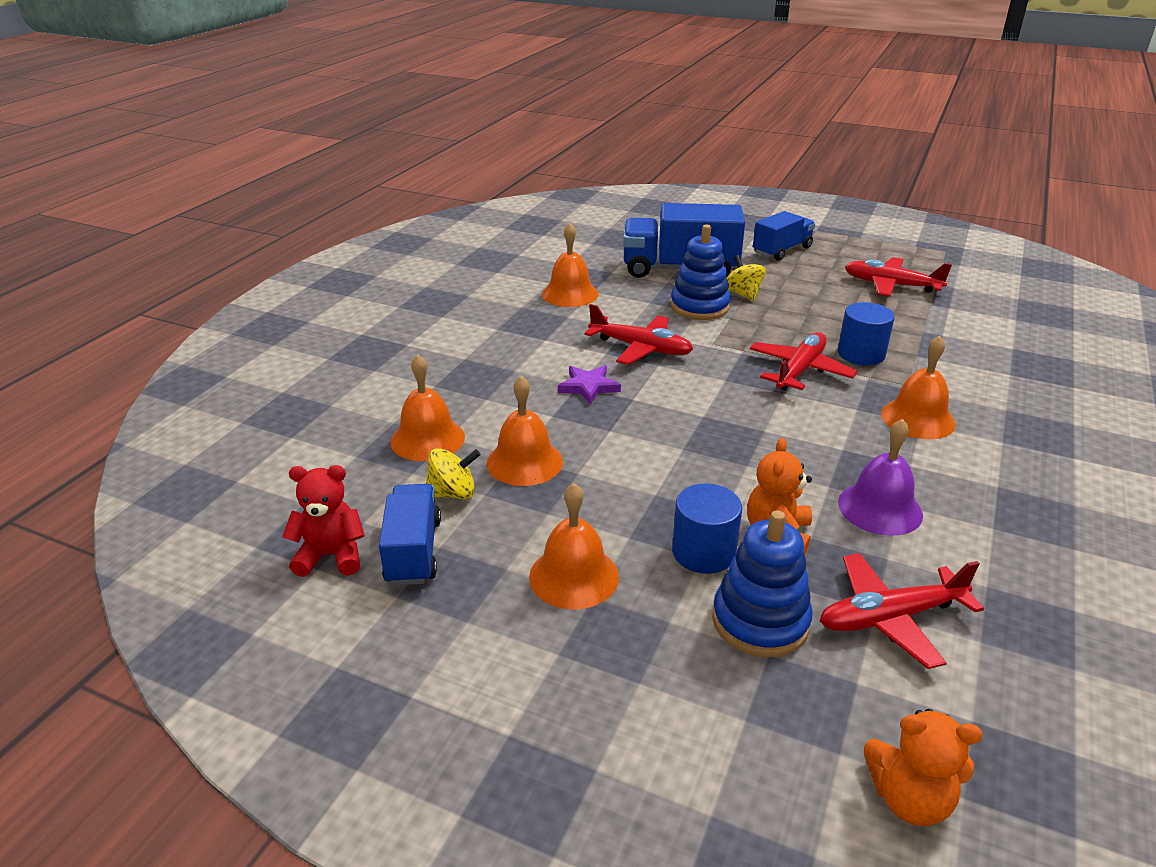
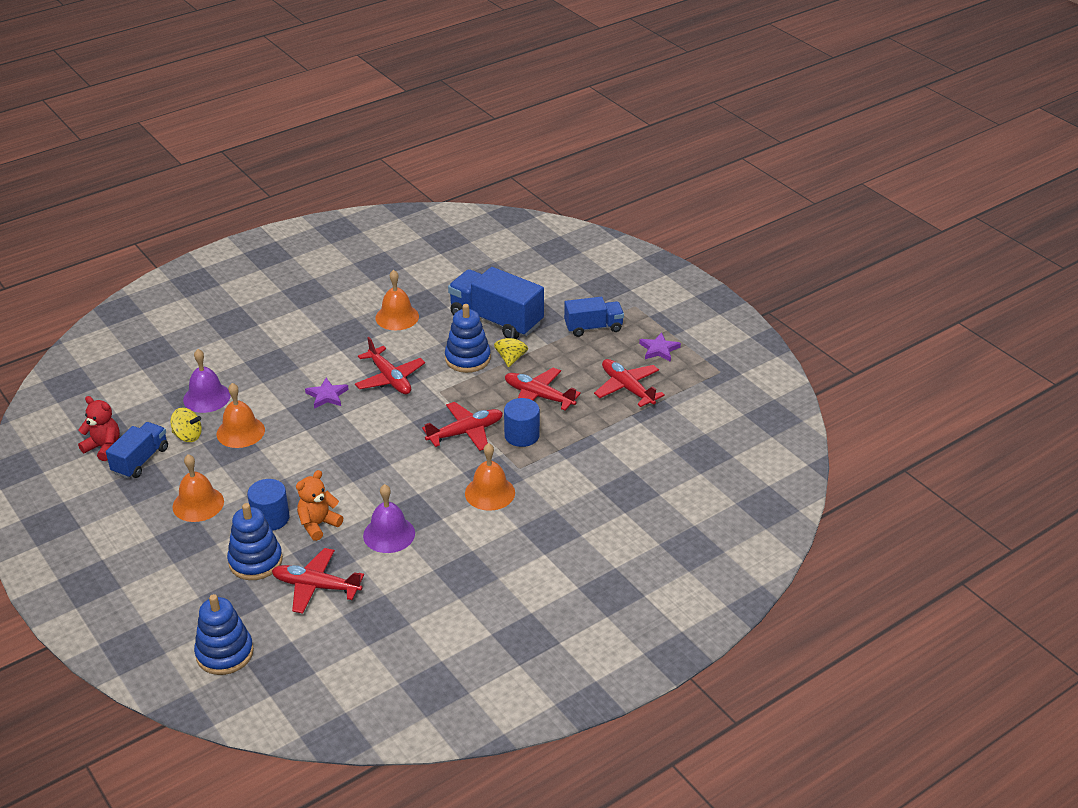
camera: 30 degrees right, 5 degrees up
(427, 439) = (206, 397): orange bell -> purple bell
(821, 316) = (538, 396): none -> red plane
(867, 250) = (659, 349): none -> purple star
(909, 799) = (224, 653): orange teddy bear -> blue stacking toy

